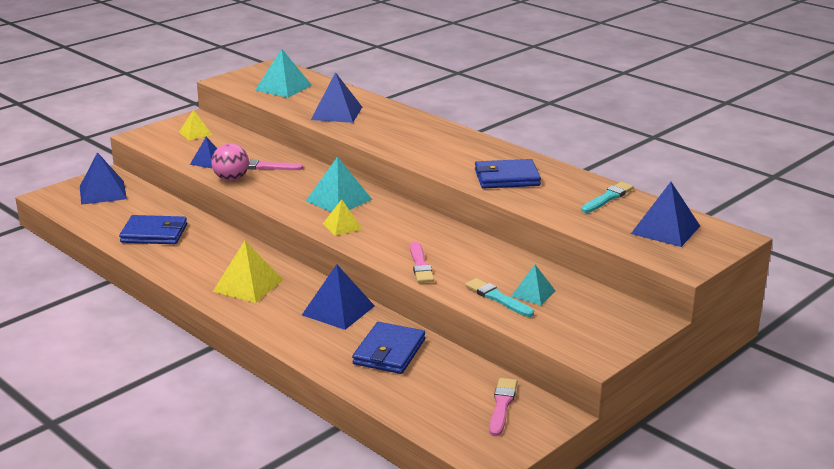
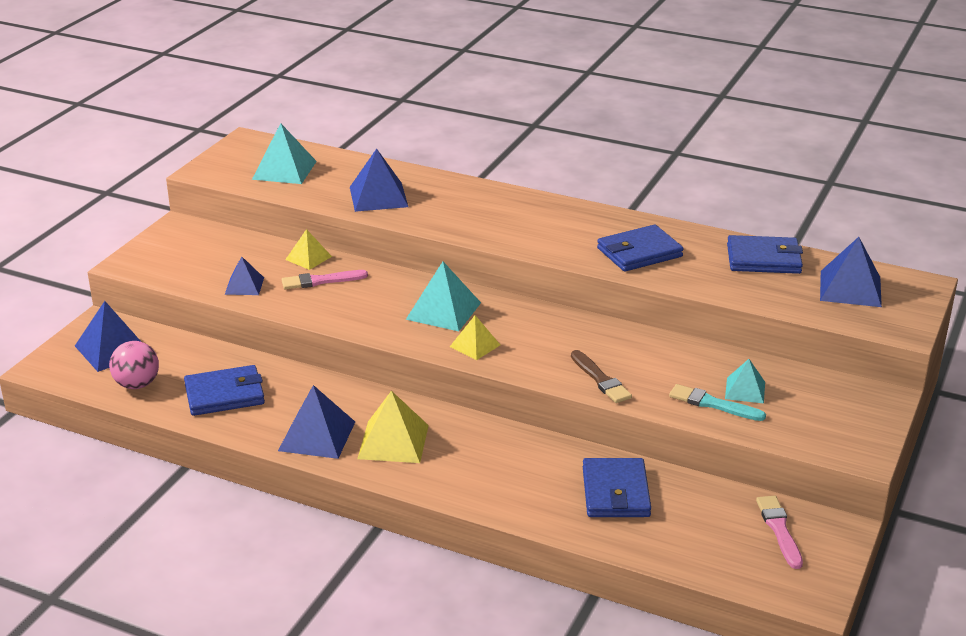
camera: 20 degrees left, 5 degrees up
(195, 133) = (196, 248): yellow pyramid -> yellow pyramid (308, 258)
(231, 179) = (293, 305): pink ball -> pink ball (137, 384)
(338, 310) = (521, 452): blue pyramid -> blue pyramid (317, 436)
(420, 265) = (600, 379): pink brush -> brown brush
(607, 198) = (763, 259): turquoise brush -> blue wallet

